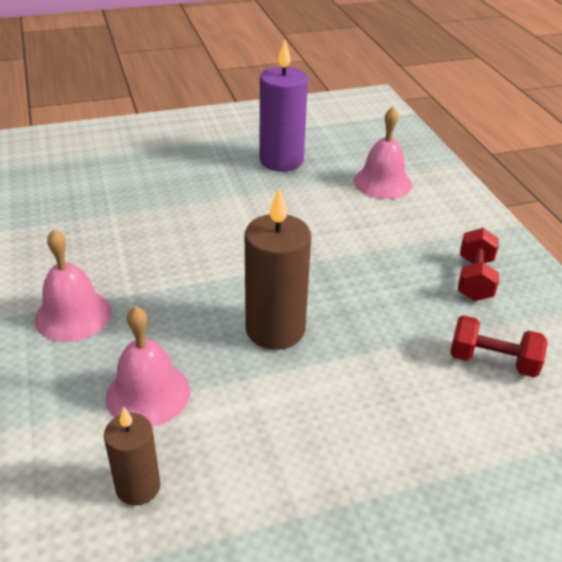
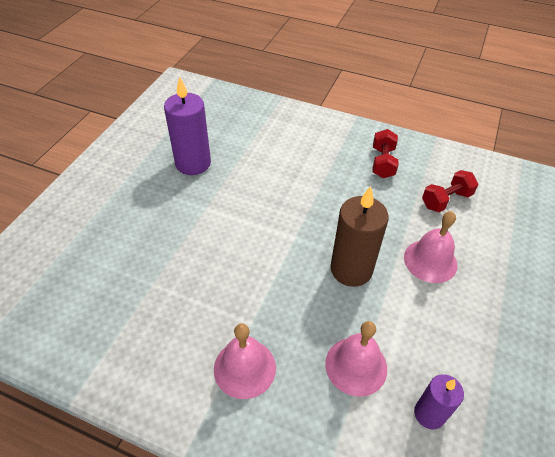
camera: 50 degrees left, 10 degrees up
(138, 487) = (429, 414): brown candle -> purple candle
(382, 182) = (266, 138): pink bell -> pink bell (430, 261)
(474, 279) = (382, 163): red dumbbell -> red dumbbell turned 45 degrees clockwise

